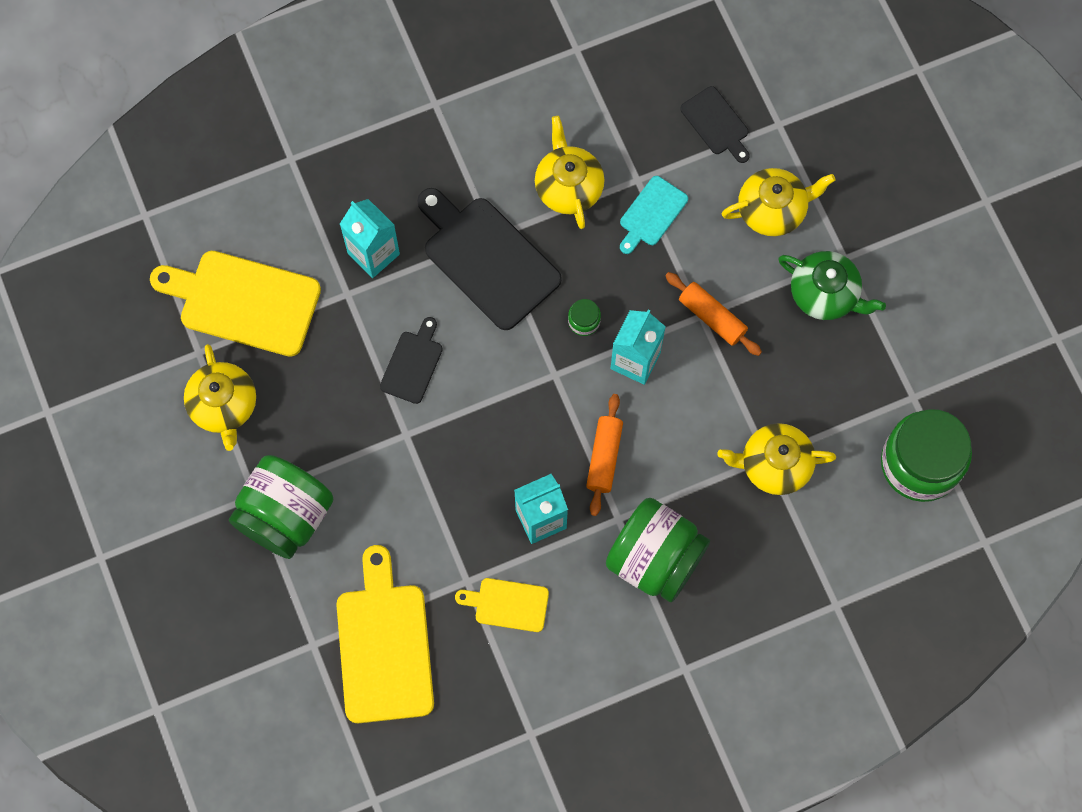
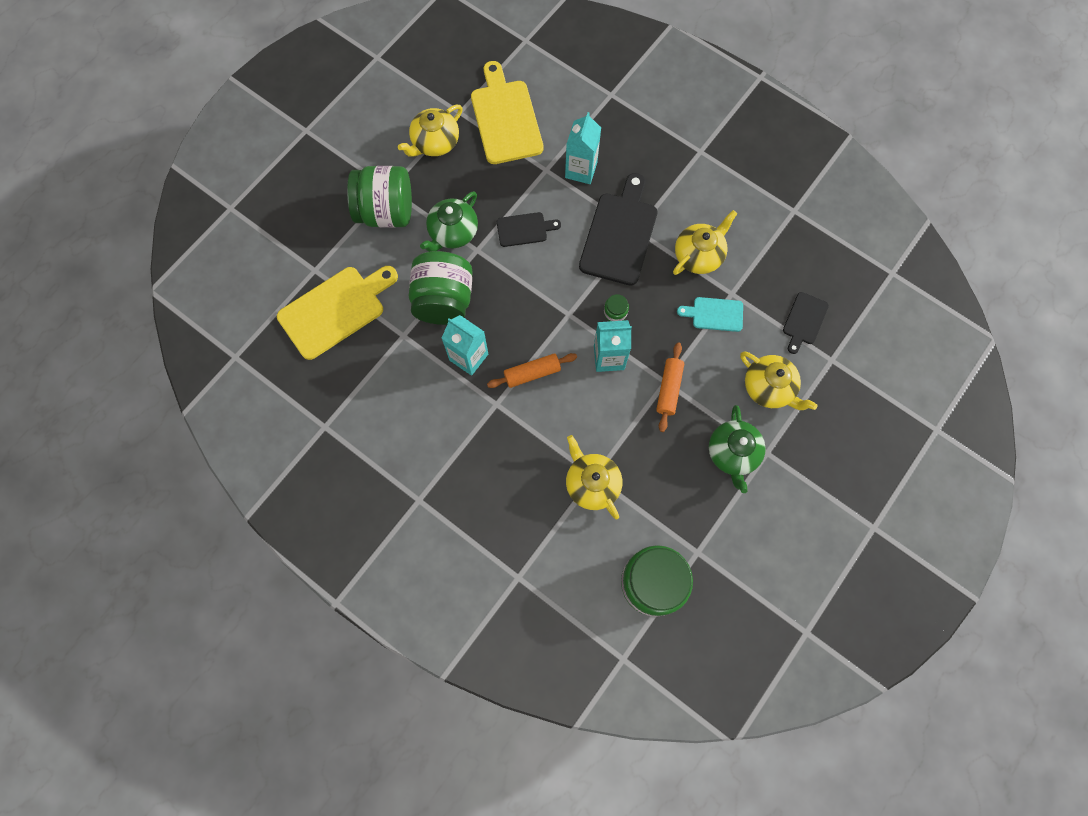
camera: 60 degrees right, 0 degrees up
(365, 450) = (453, 233): none -> green teapot
(507, 604) = (401, 367): yellow cutting board -> none
(655, 559) = (482, 441): green jar -> green jar (444, 300)

